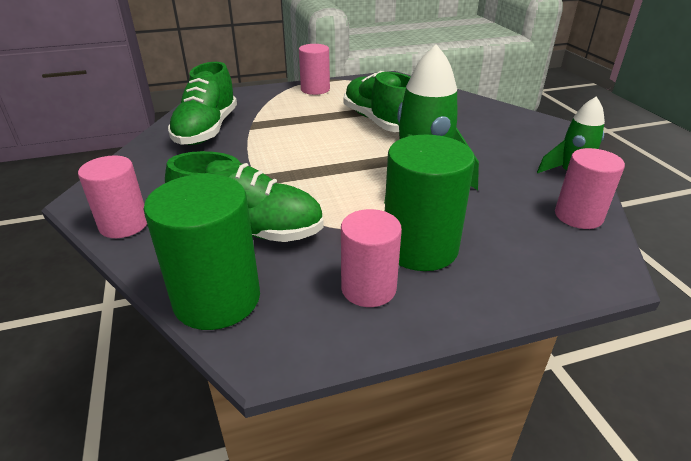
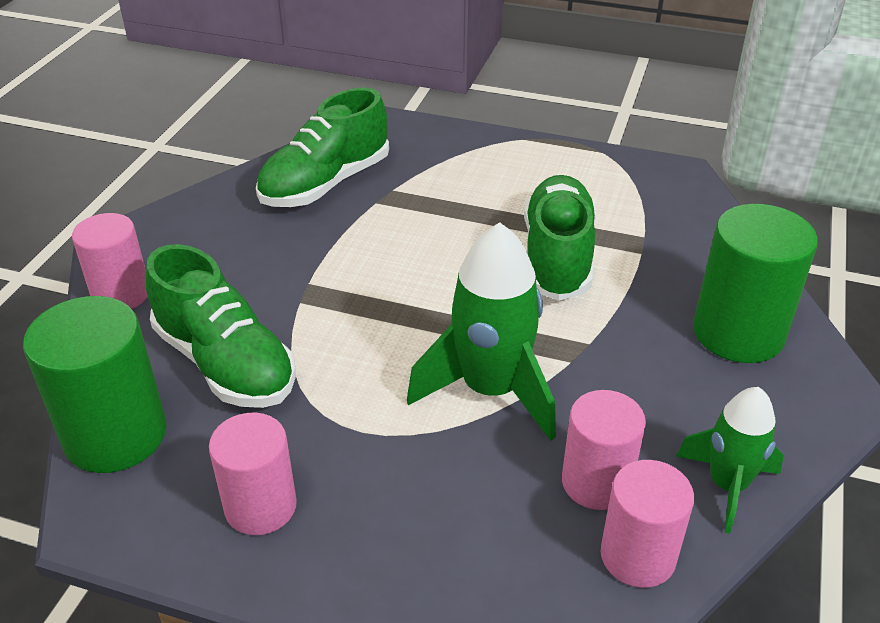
camera: 35 degrees right, 5 degrees up
(315, 89) = (535, 158): pink cylinder -> pink cylinder (596, 482)
(420, 247) = (374, 486): green cylinder -> green cylinder (738, 333)

